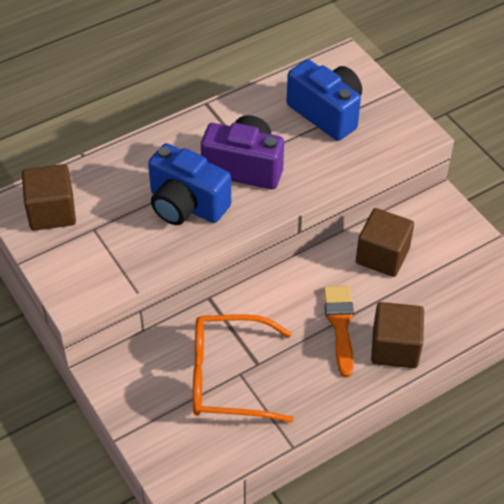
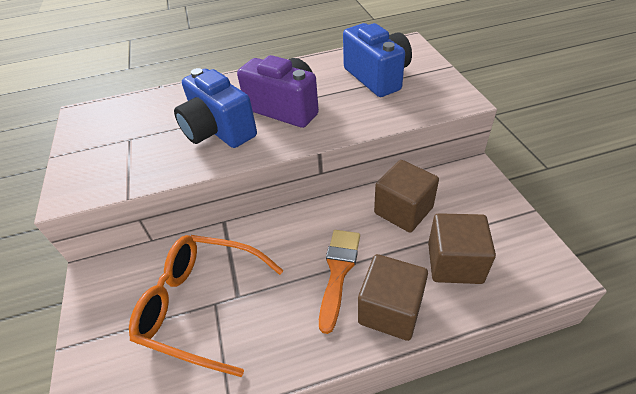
camera: 20 degrees right, 5 degrees down
(52, 212) = (106, 122): brown cube -> brown cube (454, 263)

